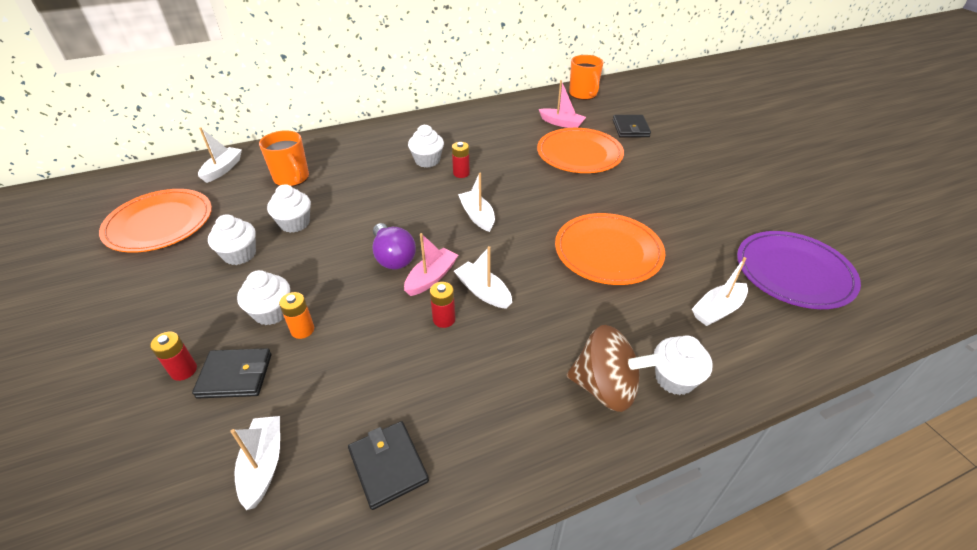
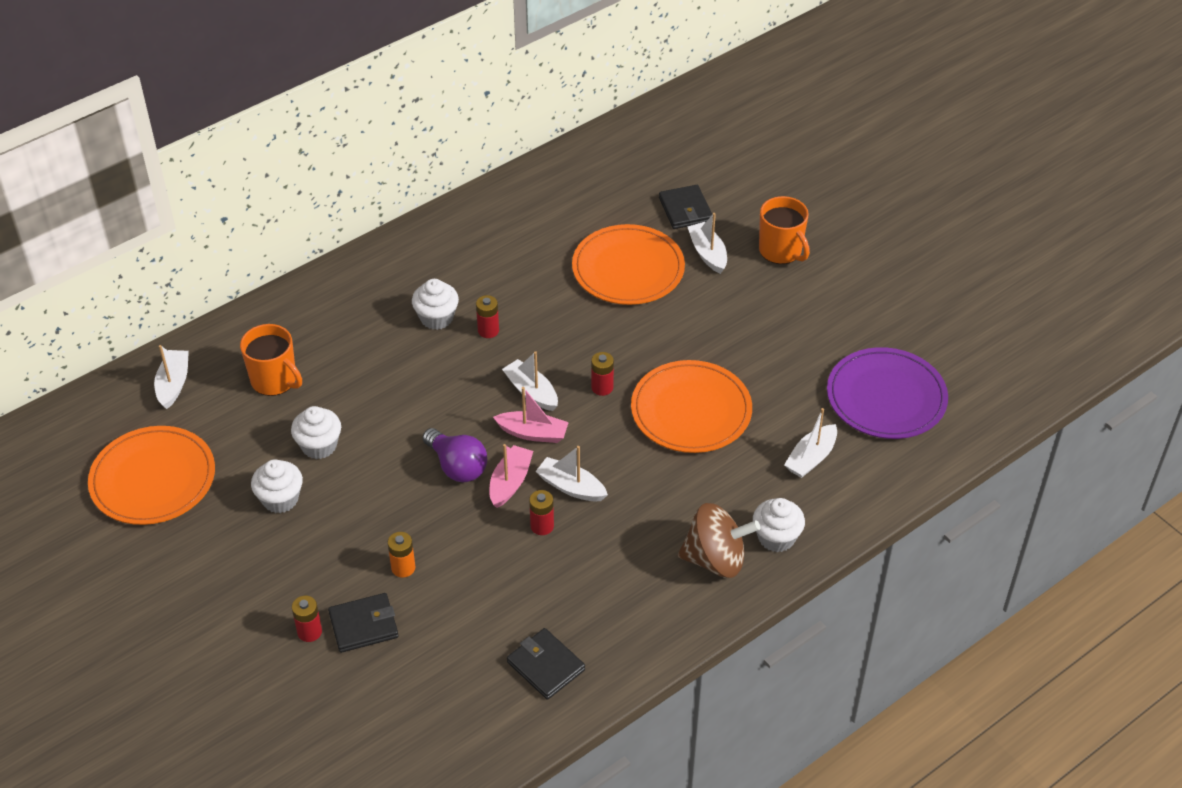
camera: 15 degrees left, 5 degrees up
(263, 465) = (438, 690): white boat -> white boat (708, 253)
(271, 312) = (359, 557): white cupcake -> none
(536, 222) = (602, 387): none -> red battery
(561, 123) = (592, 216): pink boat -> pink boat (533, 433)
(583, 94) = (608, 151): orange mug -> orange mug (781, 251)

